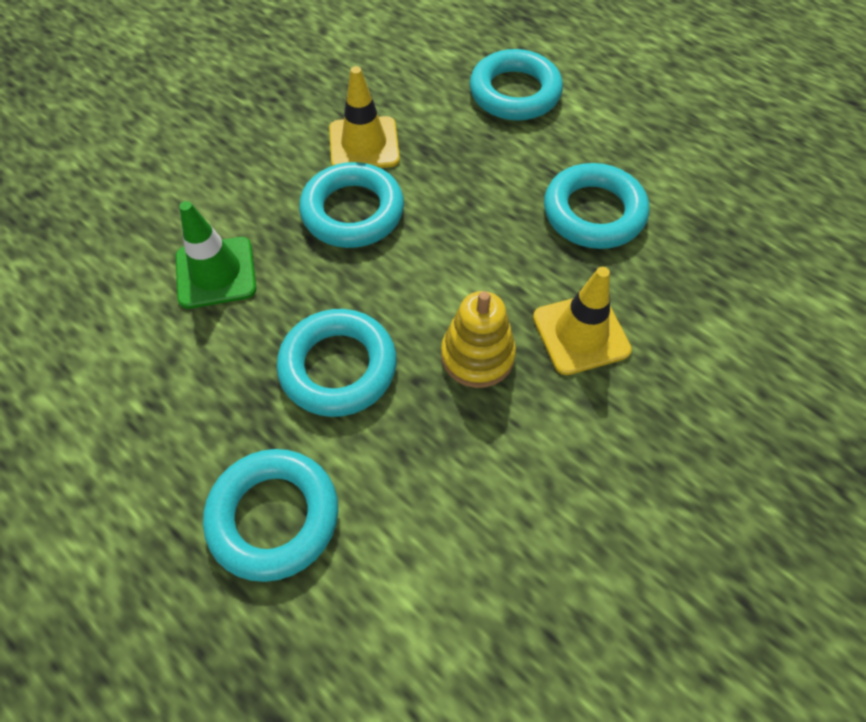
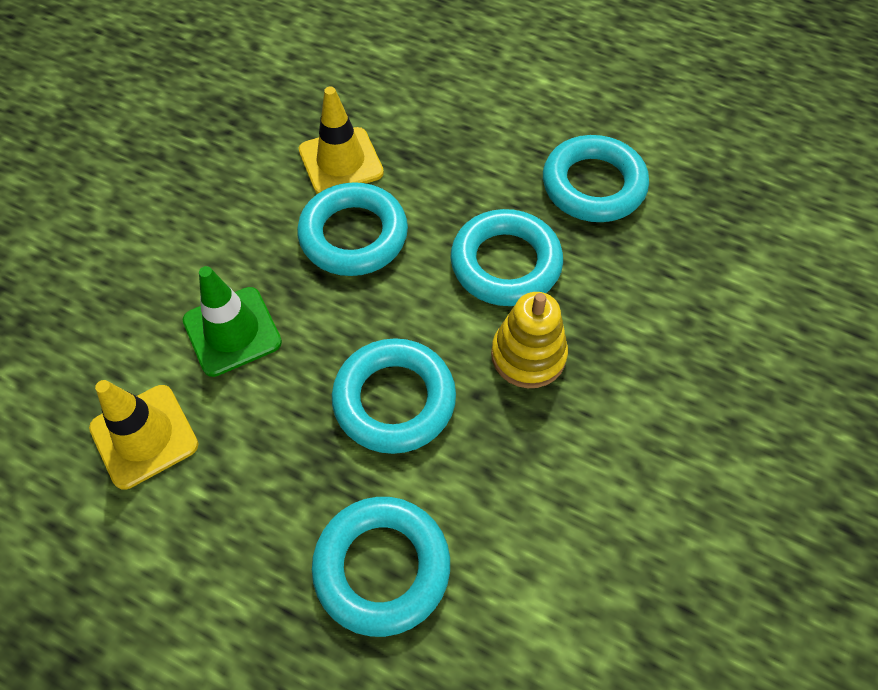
camera: 15 degrees left, 0 degrees up
(515, 93) = (476, 76): turquoise ring -> turquoise ring (505, 263)
(581, 334) = (620, 310): yellow traffic cone -> yellow traffic cone (144, 436)

